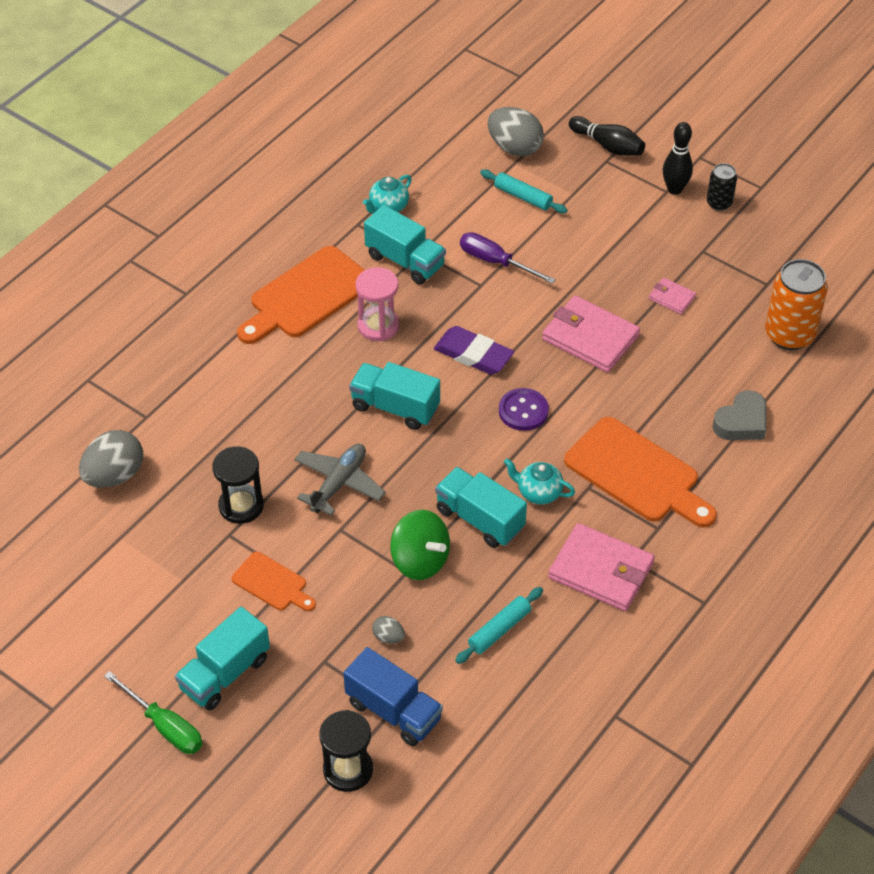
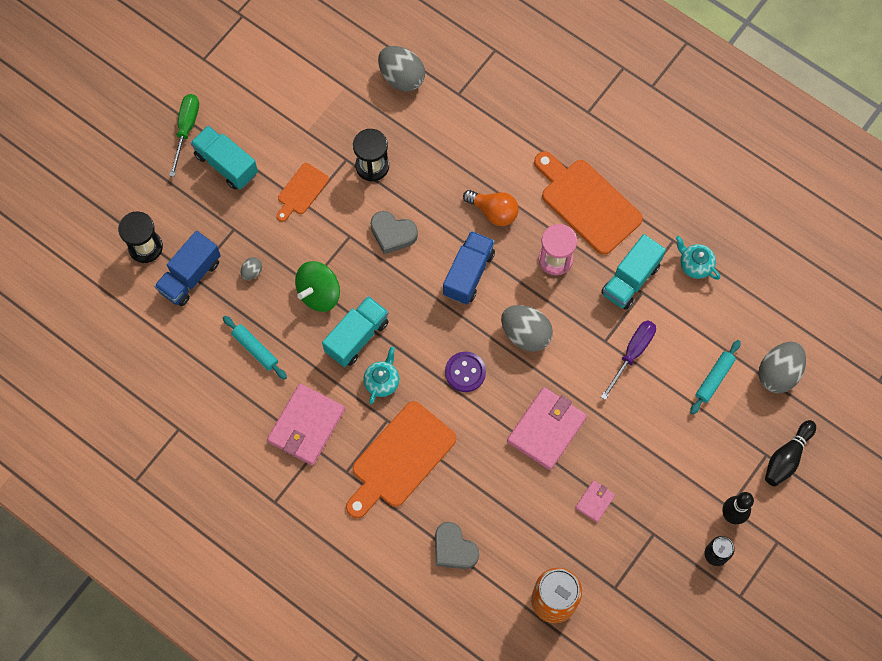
camera: 90 degrees right, 20 degrees up
(165, 726) = (186, 129): green screwdriver -> green screwdriver turned 150 degrees clockwise
(313, 382) = (493, 212): none -> orange light bulb
(339, 483) = (392, 234): grey plane -> grey heart
(395, 407) = (468, 273): turquoise truck -> blue truck
(473, 354) = (525, 334): purple eraser -> grey egg

